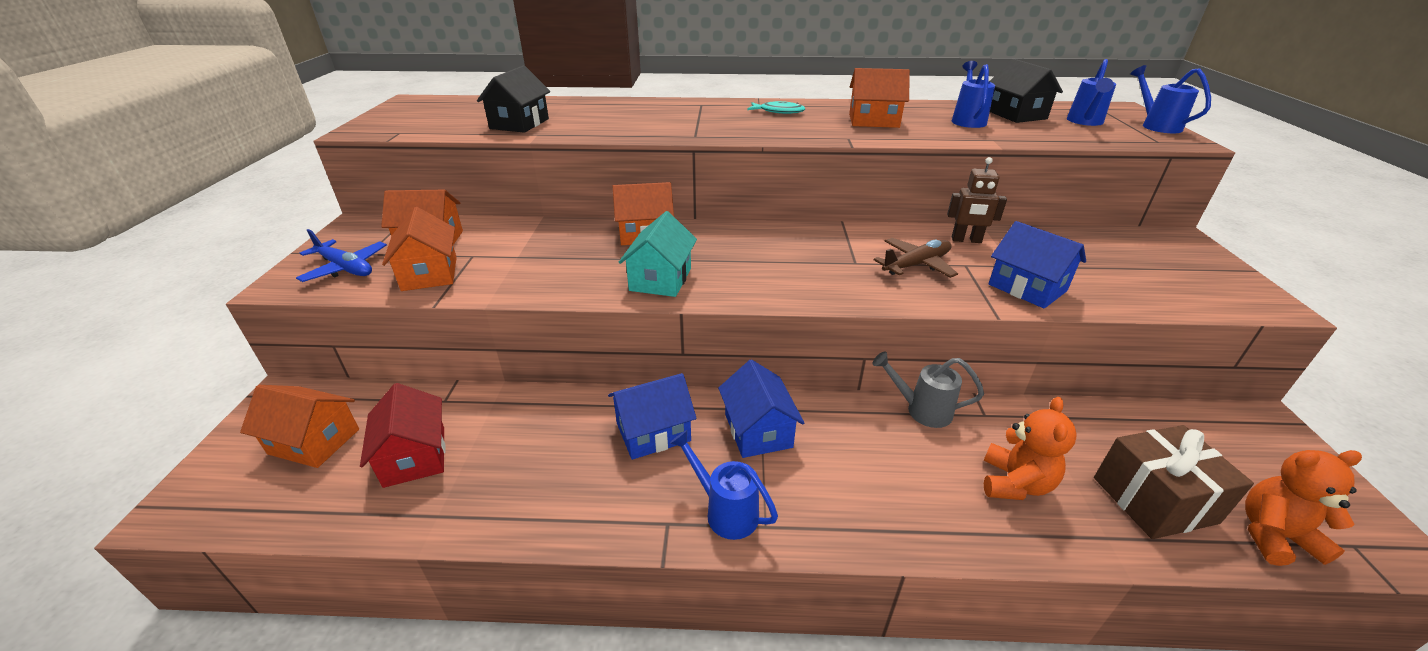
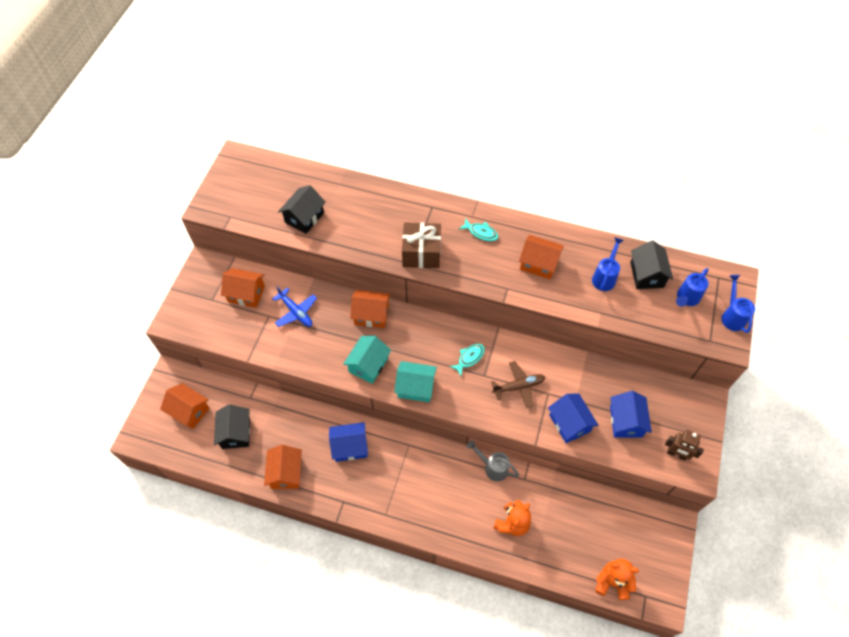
camera: 15 degrees right, 25 degrees up
(346, 268) = (201, 313): blue plane -> blue plane (296, 312)
(415, 456) = (236, 433): red house -> black house
(429, 273) = (245, 329): orange house -> orange house (286, 473)
(725, 511) = (370, 502): blue watering can -> none
(753, 289) = (415, 387): none -> turquoise house
(758, 430) = (402, 459): blue house -> blue house (625, 421)
(820, 250) = (469, 358): none -> turquoise fish
(966, 240) = (565, 368): brown robot -> brown robot (676, 454)
(1154, 500) = (573, 550): brown gift -> brown gift (421, 253)

